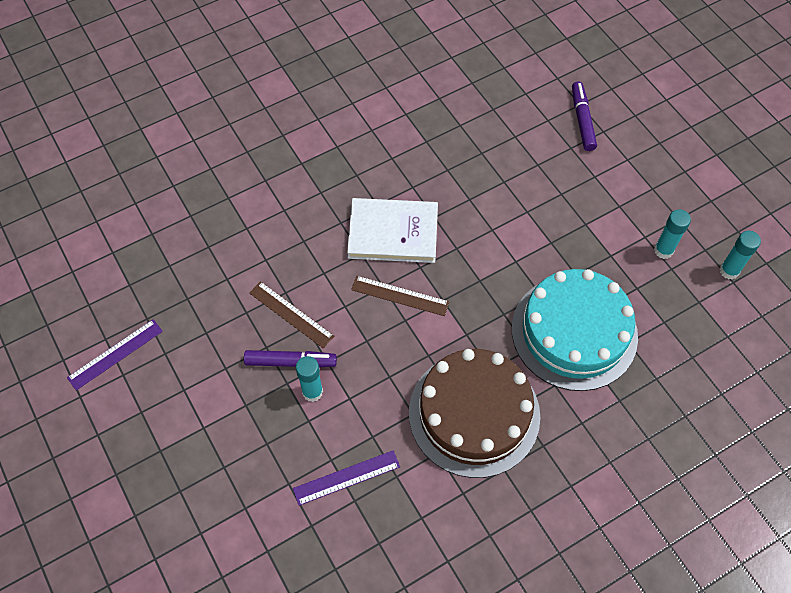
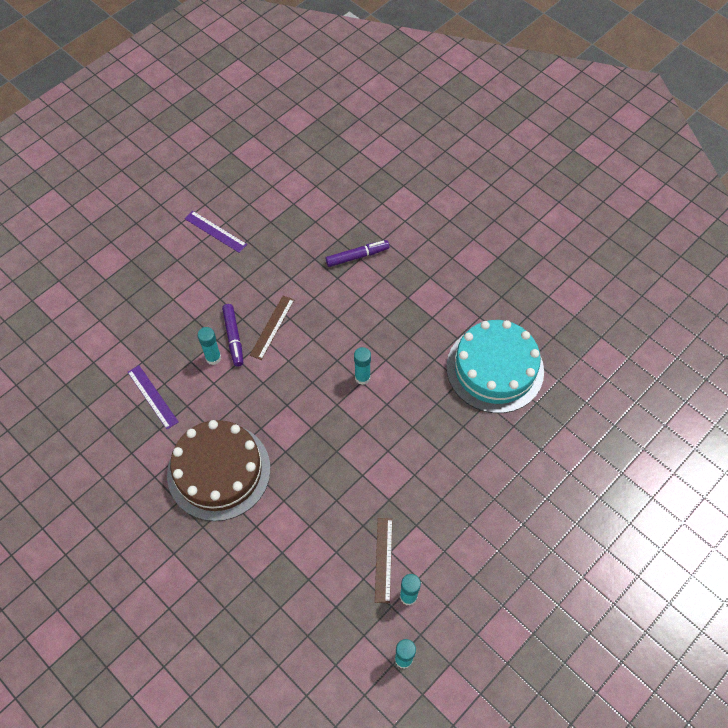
camera: 75 degrees right, 0 degrees up
(393, 233) = (362, 377): white book -> turquoise glue stick
(400, 295) = (307, 396): brown ruler -> brown ruler (383, 559)
(574, 332) = (307, 533): turquoise cake -> turquoise cake (495, 369)
(582, 120) = (528, 503): purple marker -> purple marker (357, 256)

